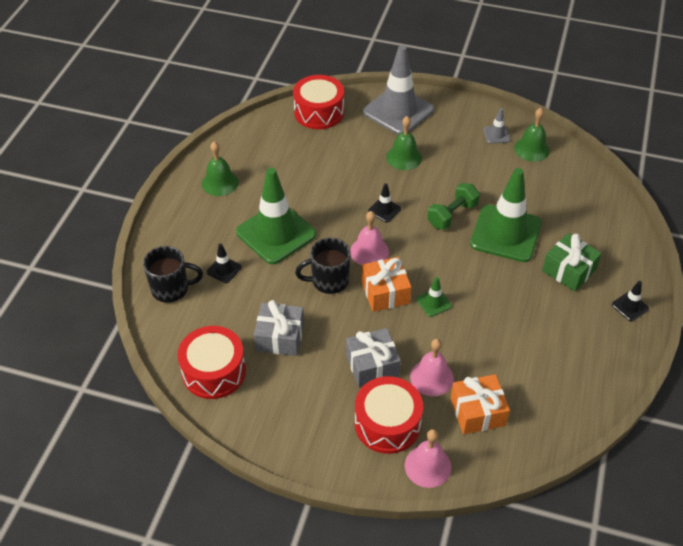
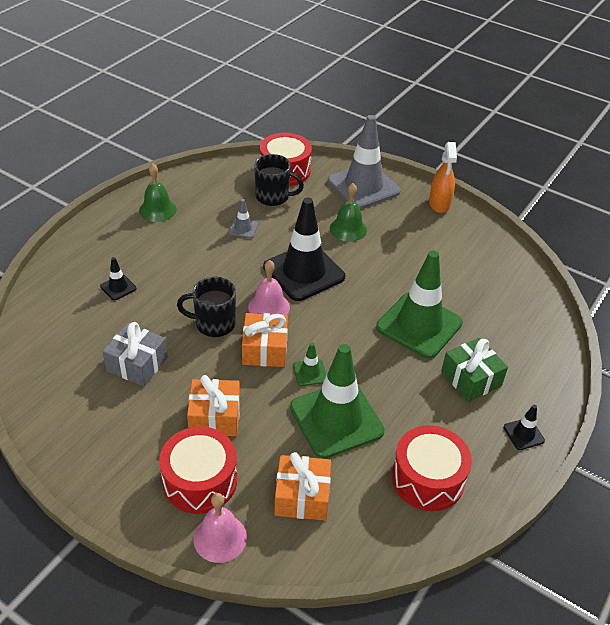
camera: 15 degrees right, 5 degrees down
(171, 289) = (59, 292): black mug -> black mug (273, 197)
(214, 371) = (55, 379): red drum -> red drum (427, 479)
(276, 233) = (186, 267): green traffic cone -> green traffic cone (336, 419)
(372, 365) = (215, 417): grey gift -> orange gift
(384, 210) = (304, 272): black traffic cone -> black traffic cone, size x2.37
(431, 377) = (270, 447): pink bell -> none
(452, 215) = (371, 294): green dumbbell -> none
(473, 112) = (439, 204): none -> orange spray bottle
(496, 135) = (454, 230): grey traffic cone -> grey traffic cone (243, 228)
(531, 149) = (485, 251): green bell -> none

